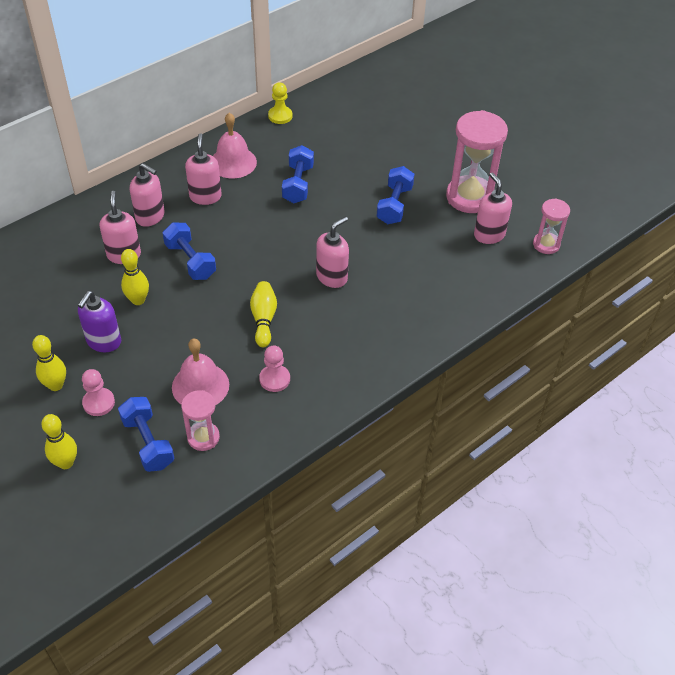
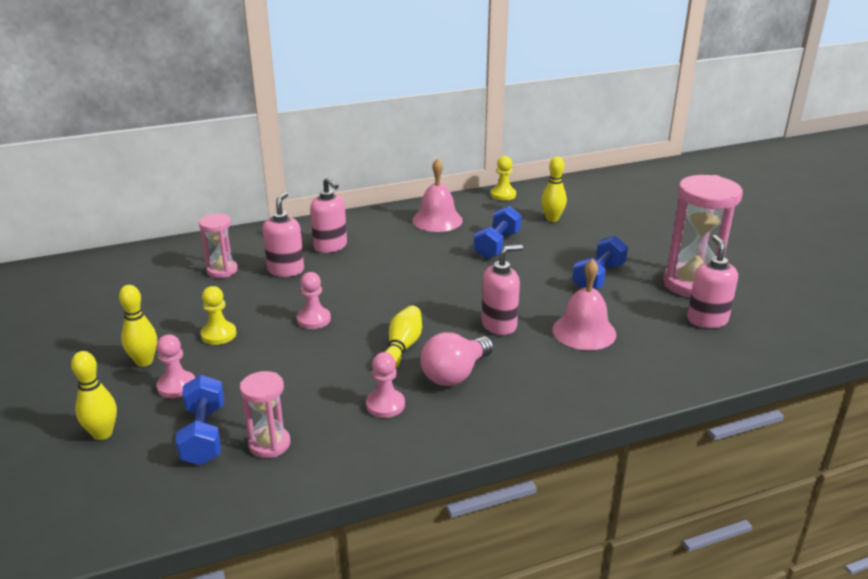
camera: 20 degrees right, 20 degrees down
(103, 342) = (218, 334): purple soap dispenser -> yellow pawn
(138, 300) = (276, 307): yellow bowling pin -> yellow bowling pin (552, 219)
(177, 306) = (314, 319): none -> pink pawn
(190, 261) = (350, 286): blue dumbbell -> none
(200, 386) = (296, 393): pink bell -> pink bell (584, 331)
(205, 196) = (395, 240): pink soap dispenser -> none
(316, 336) = (455, 374): none -> pink light bulb
(546, 244) = (780, 341): pink hourglass -> pink hourglass (222, 270)

